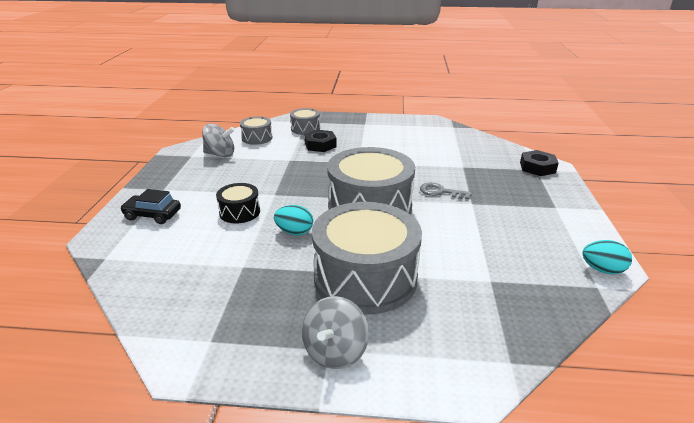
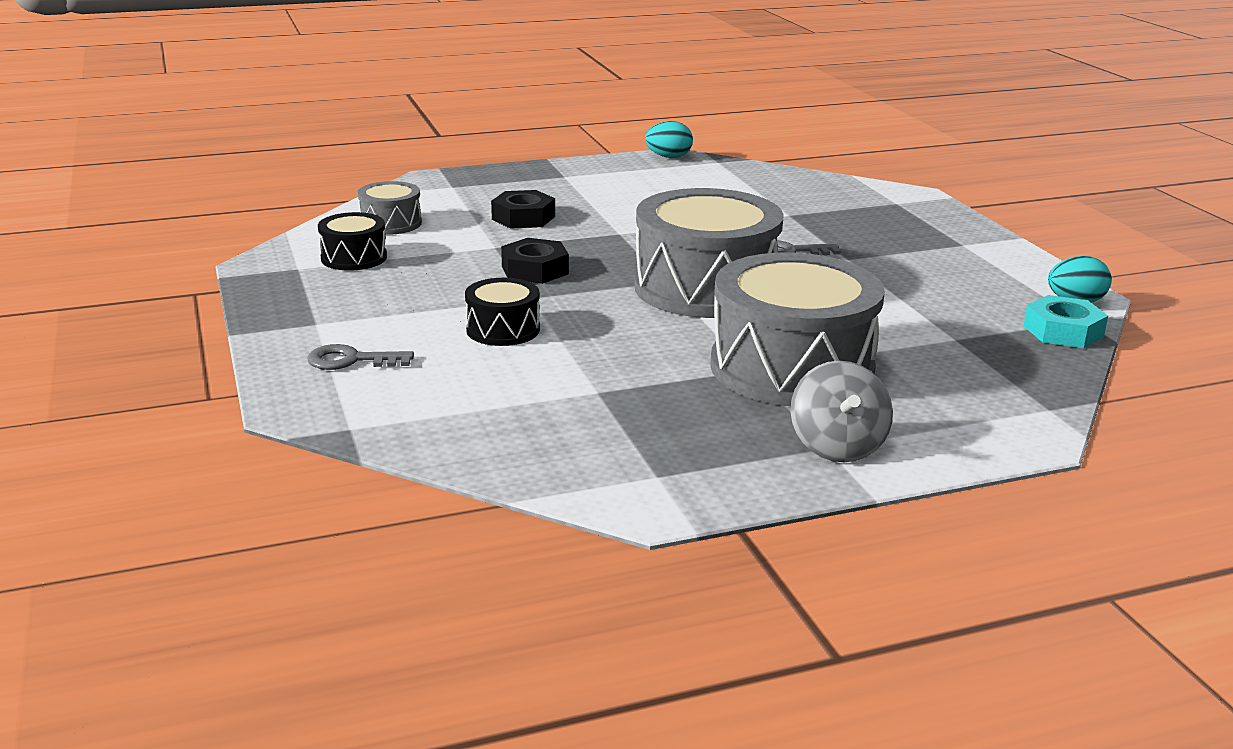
camera: 25 degrees left, 5 degrees down
(152, 215) = (351, 360): black car -> grey key
(220, 154) = (354, 258): grey spinning top -> black drum
(294, 232) = (626, 338): turquoise egg -> turquoise egg (668, 157)
(305, 129) = (465, 197): grey drum -> none
(537, 167) = (896, 200): black nut -> black nut (534, 270)
(574, 293) = (1063, 331): none -> turquoise nut

